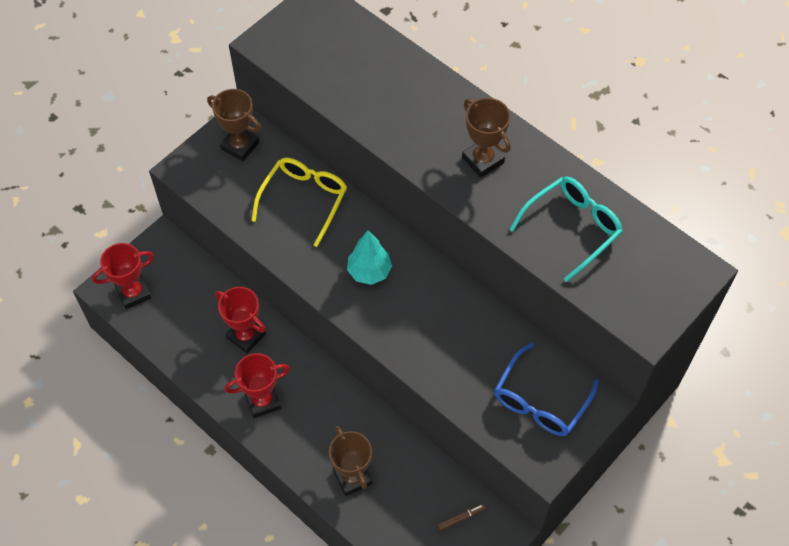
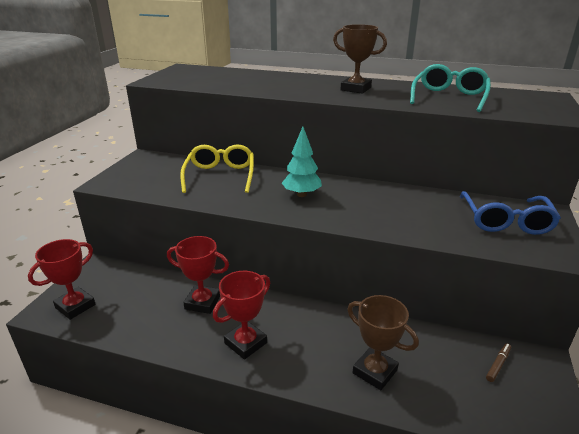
camera: 25 degrees left, 30 degrees down
(240, 146) = (150, 165): brown trophy -> none

